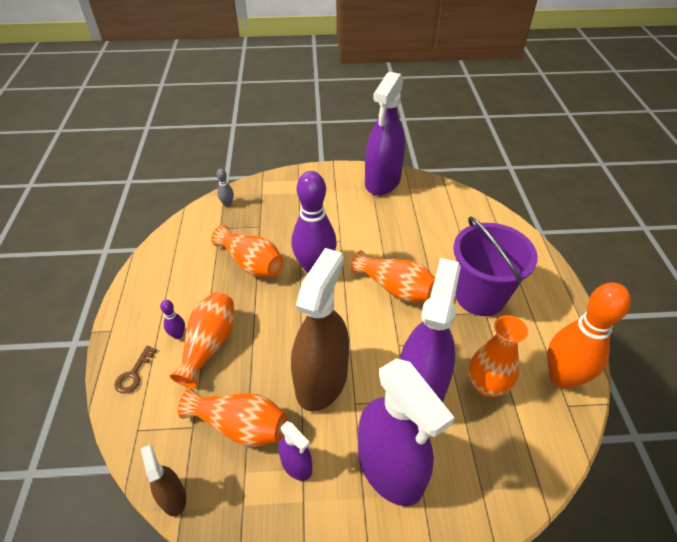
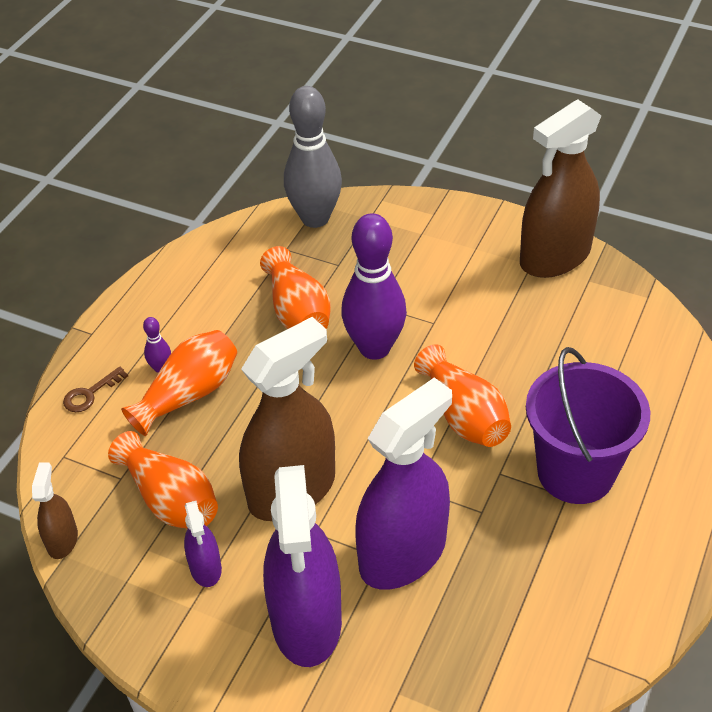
camera: 30 degrees right, 0 degrees up
(227, 204) = (315, 218): grey bowling pin -> grey bowling pin, size x2.43
(382, 181) = (555, 257): purple spray bottle -> brown spray bottle
(486, 385) = (495, 585): orange vase -> none
(562, 377) = (607, 621): orange bowling pin -> none

